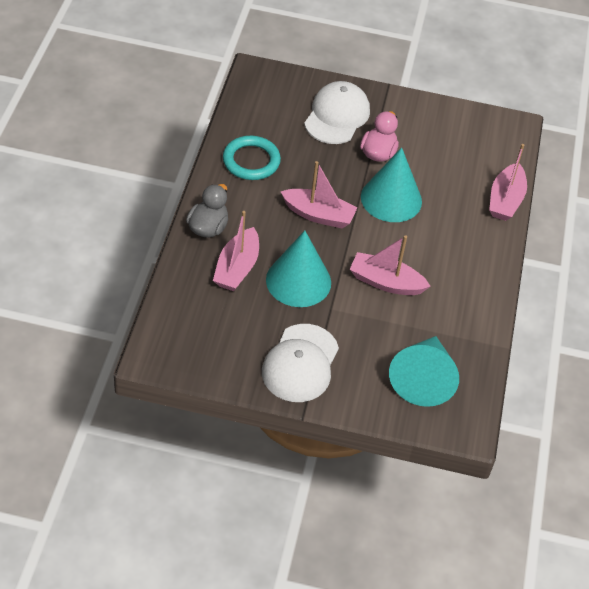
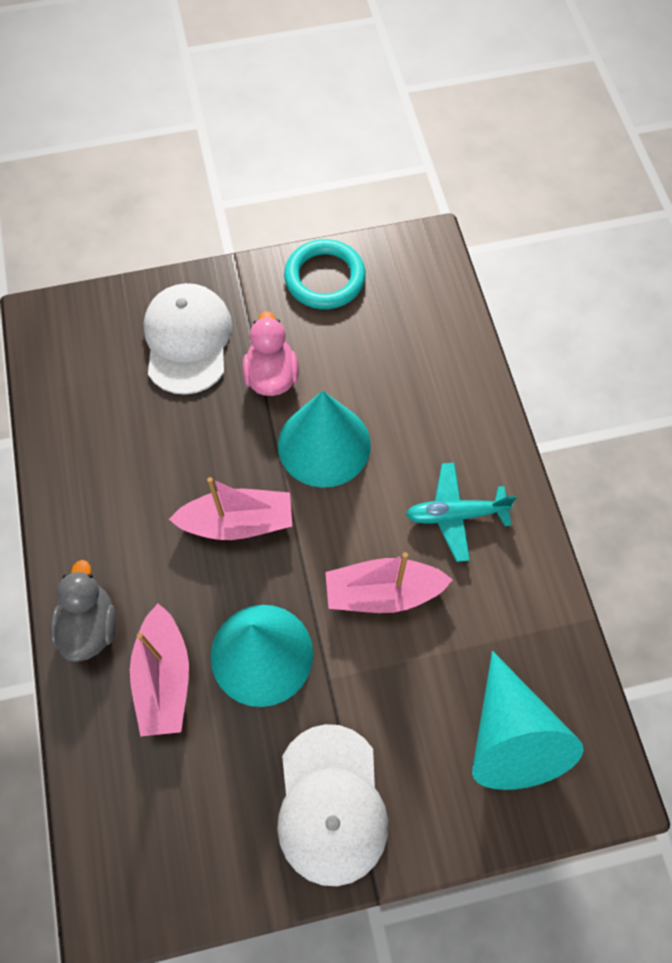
camera: 20 degrees left, 15 degrees up
(251, 161) = (101, 475): turquoise ring -> turquoise ring (325, 278)
(452, 264) = (455, 515): none -> turquoise plane
(505, 200) = (473, 372): pink boat -> none

